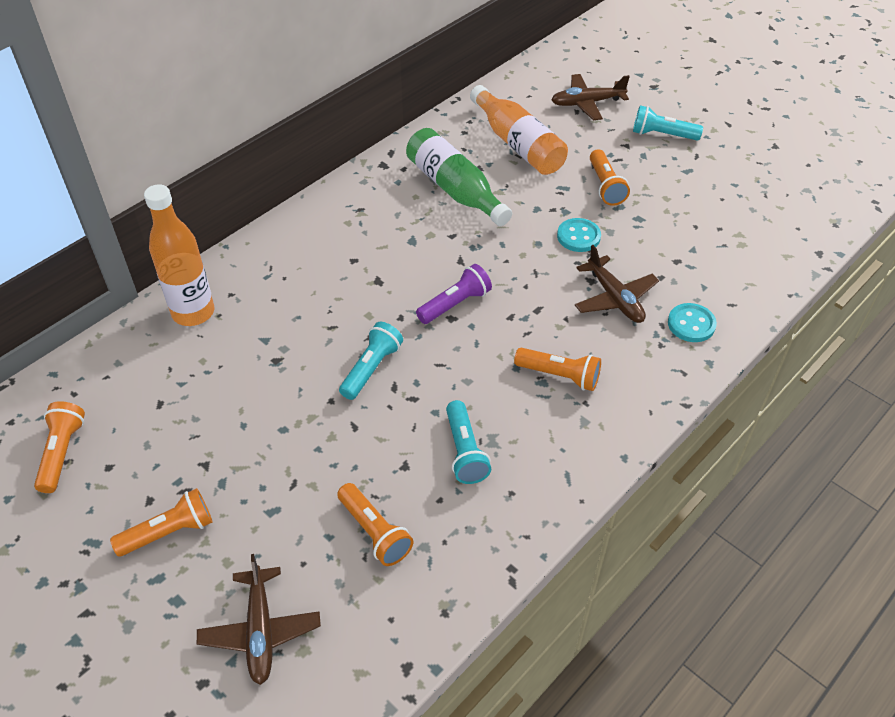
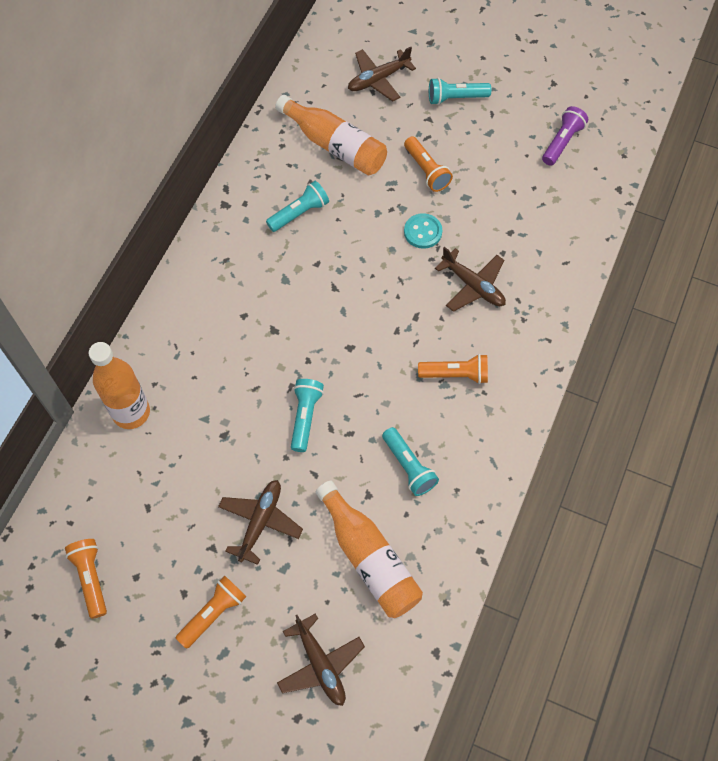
camera: 20 degrees left, 15 degrees up
(271, 455) = (260, 521): none -> brown plane
(375, 532) = (369, 558): orange flashlight -> orange bottle
(455, 189) = (299, 213): green bottle -> turquoise flashlight
(455, 304) = (347, 333): purple flashlight -> purple flashlight (562, 142)
(691, 324) = (540, 292): turquoise button -> none

